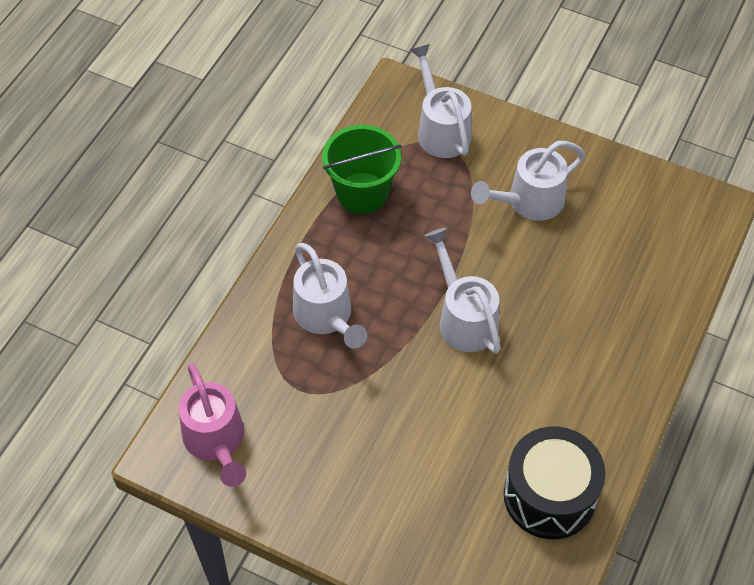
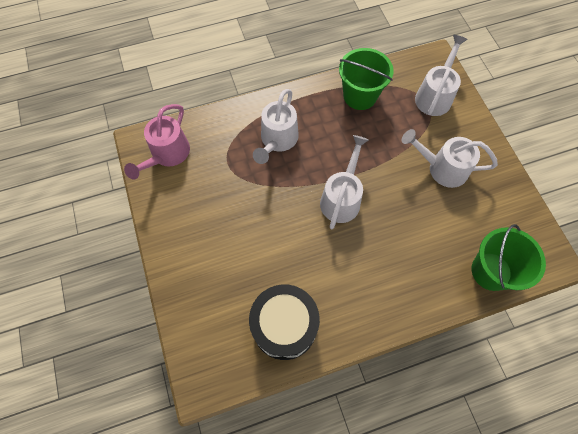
camera: 45 degrees right, 10 degrees up
(677, 265) = (491, 271): none -> green bucket

